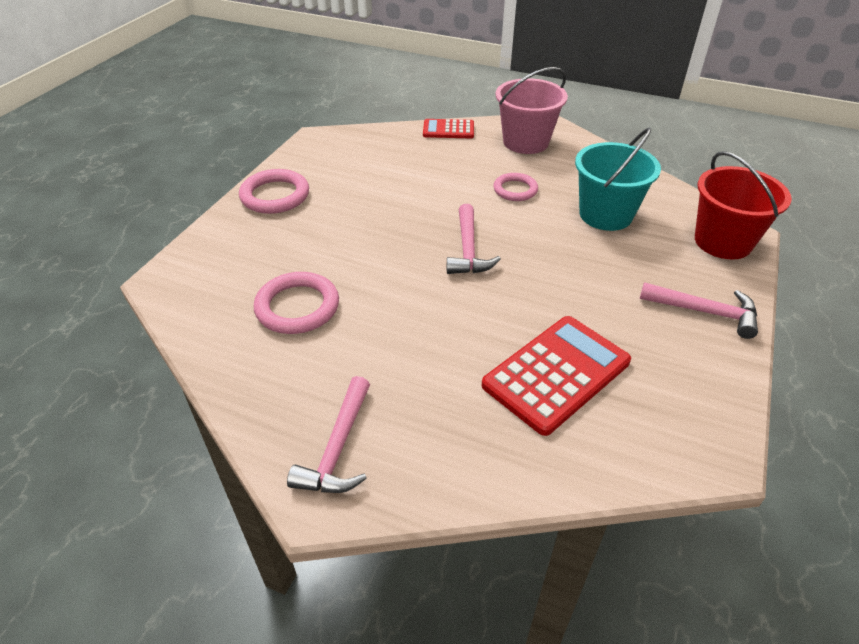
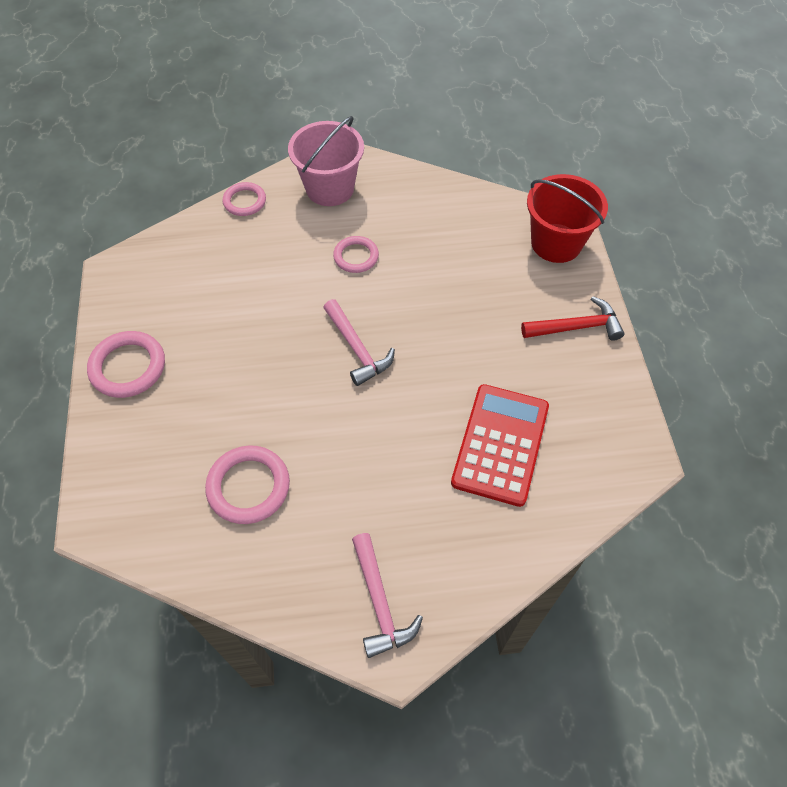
camera: 30 degrees left, 15 degrees up
(448, 130) = (244, 201): red calculator -> pink ring
(605, 214) = (450, 253): turquoise bucket -> none
(704, 312) = (576, 327): pink hammer -> red hammer

